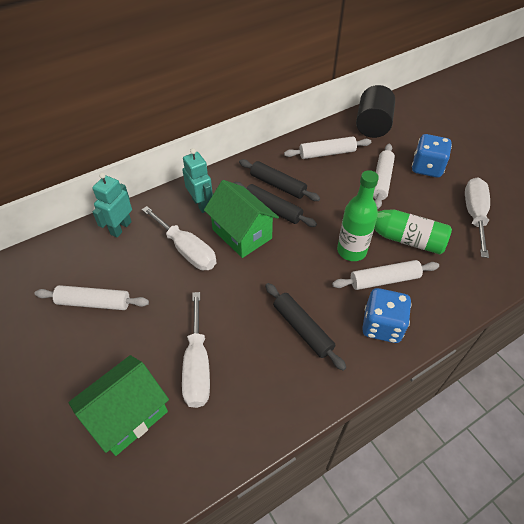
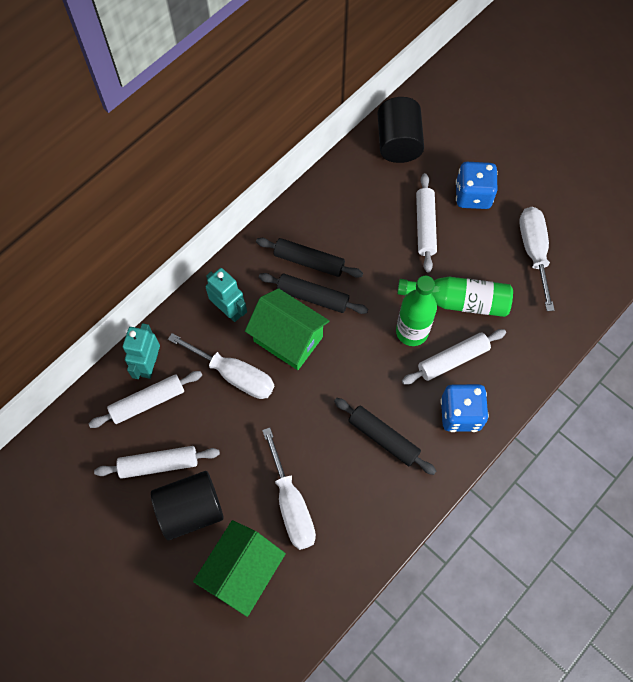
camera: 15 degrees left, 15 degrees up
(104, 346) = (191, 509): none -> black cylinder
(327, 153) = (354, 200): white rolling pin -> white rolling pin (148, 402)

